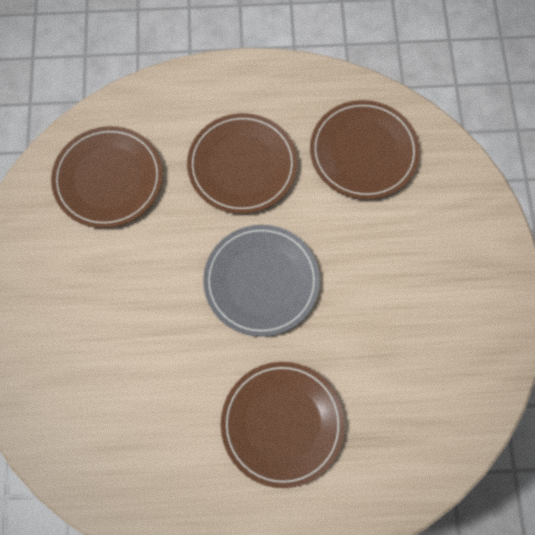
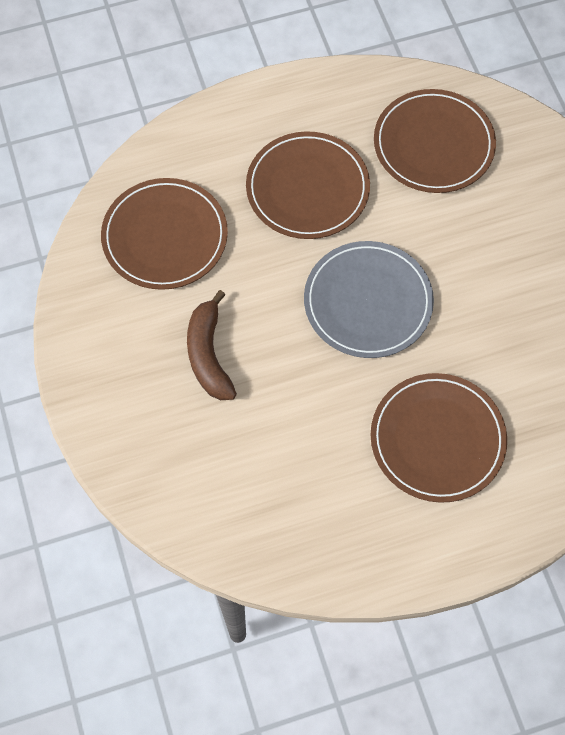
camera: 15 degrees left, 5 degrees down
(111, 294) = (208, 355): none -> brown banana

